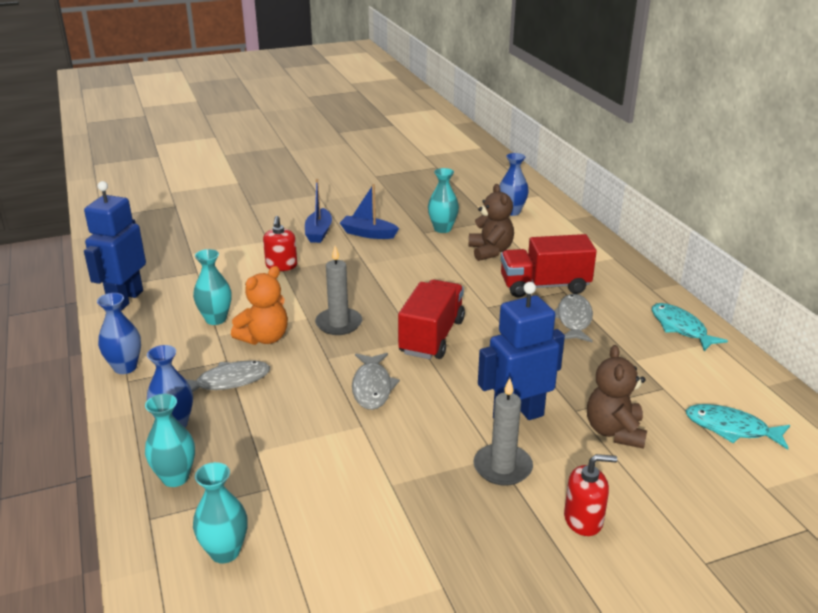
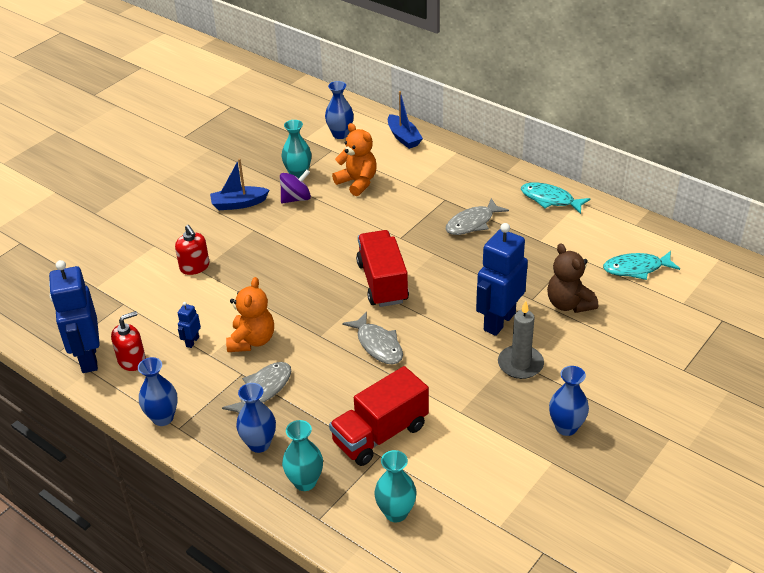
camera: 30 degrees left, 10 degrees up
(216, 319) = (192, 341): turquoise vase -> blue robot
(319, 232) = (193, 219): blue boat -> blue boat (403, 137)
(339, 324) = (299, 302): grey candle -> none
(421, 246) = (296, 199): none -> purple spinning top
(490, 251) = (357, 182): brown teddy bear -> orange teddy bear
(494, 557) = (566, 427): none -> blue vase
(544, 286) = (427, 200): red truck -> red truck (380, 434)
(574, 320) = (472, 223): grey fish -> grey fish turned 105 degrees counterclockwise
(583, 519) = (597, 376): red soap dispenser -> red soap dispenser (132, 360)

